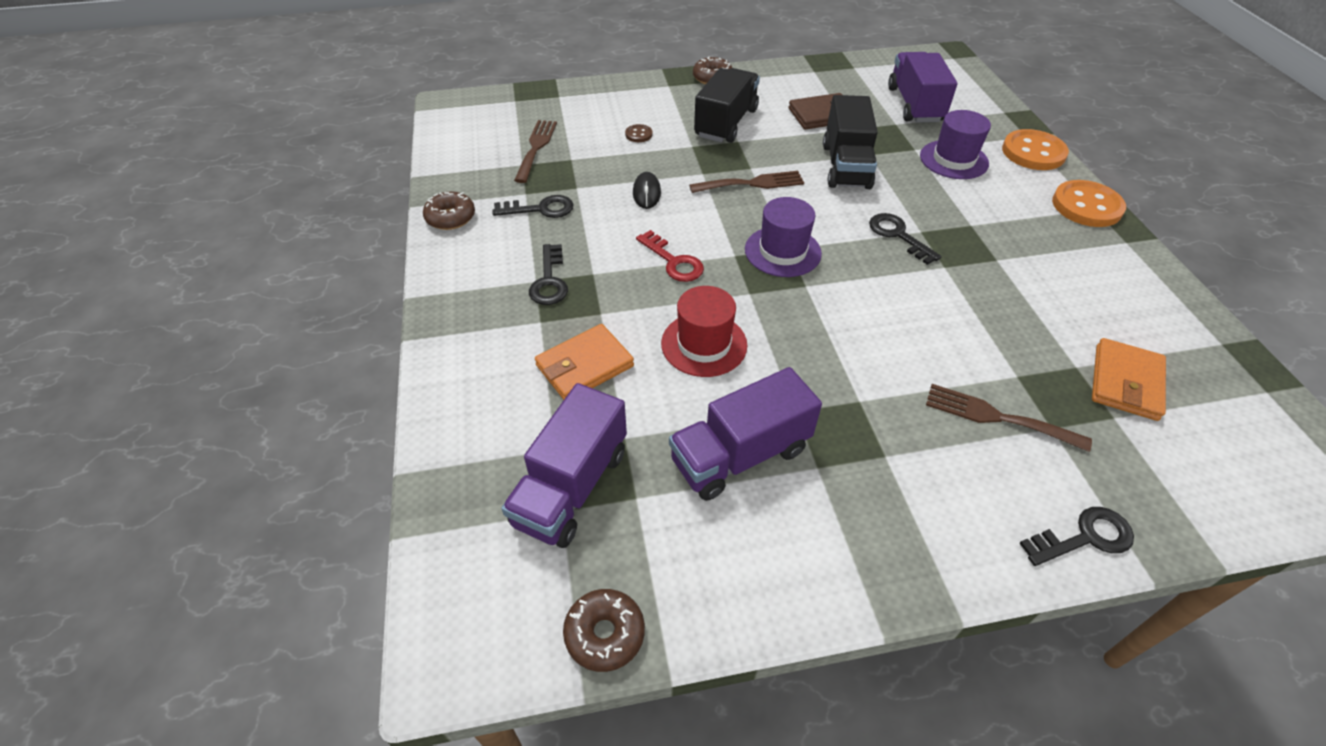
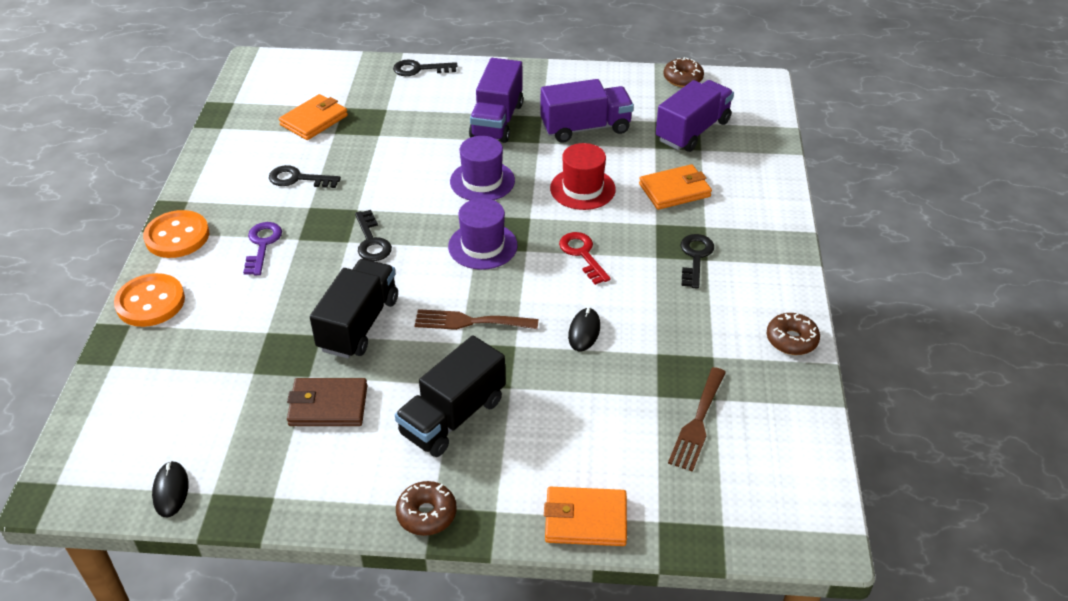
camera: 165 degrees left, 5 degrees down
(540, 209) = (698, 333): black key -> black key (298, 179)
(608, 90) = (585, 519): none -> orange wallet
(638, 134) = (567, 419): brown button -> none
(880, 64) = (171, 490): none -> black mouse
(914, 105) = (202, 399): purple truck -> purple truck (497, 120)
(953, 160) = (241, 310): purple hat -> purple hat (482, 181)
(997, 417) = (414, 118): brown fork -> none
(998, 213) = (262, 245): none -> purple key

